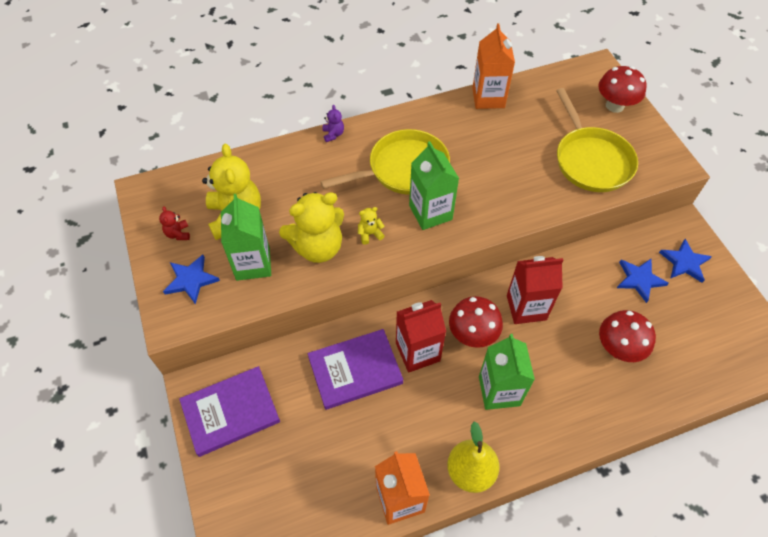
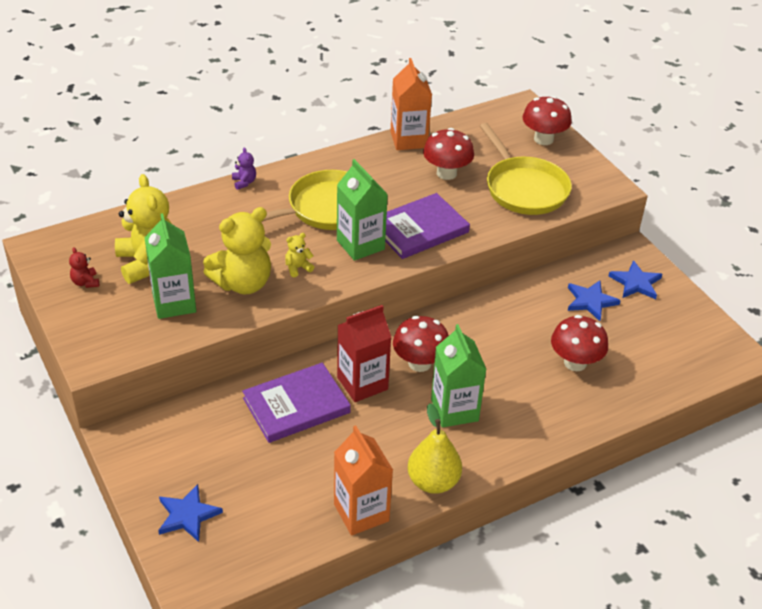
camera: 10 degrees left, 15 degrees down
(191, 280) = (108, 322): blue star -> blue star (187, 515)
(230, 412) = (163, 454): purple book -> purple book (419, 229)
(519, 137) = (446, 173): none -> red mushroom
(526, 307) = (474, 335): red carton -> none

